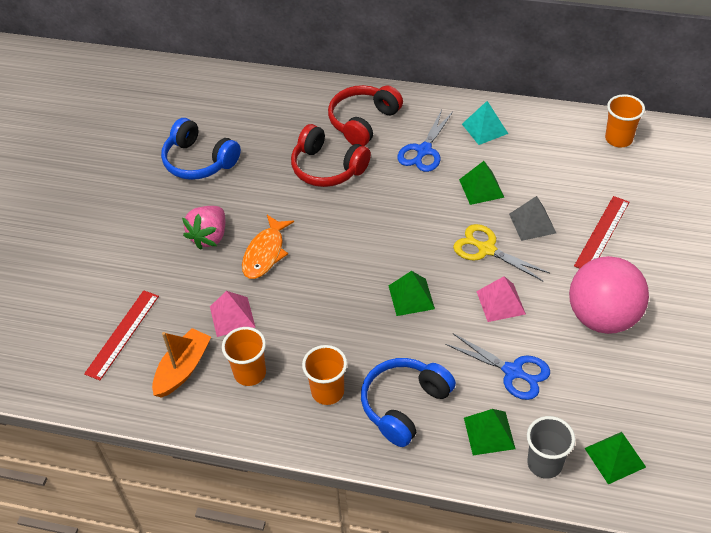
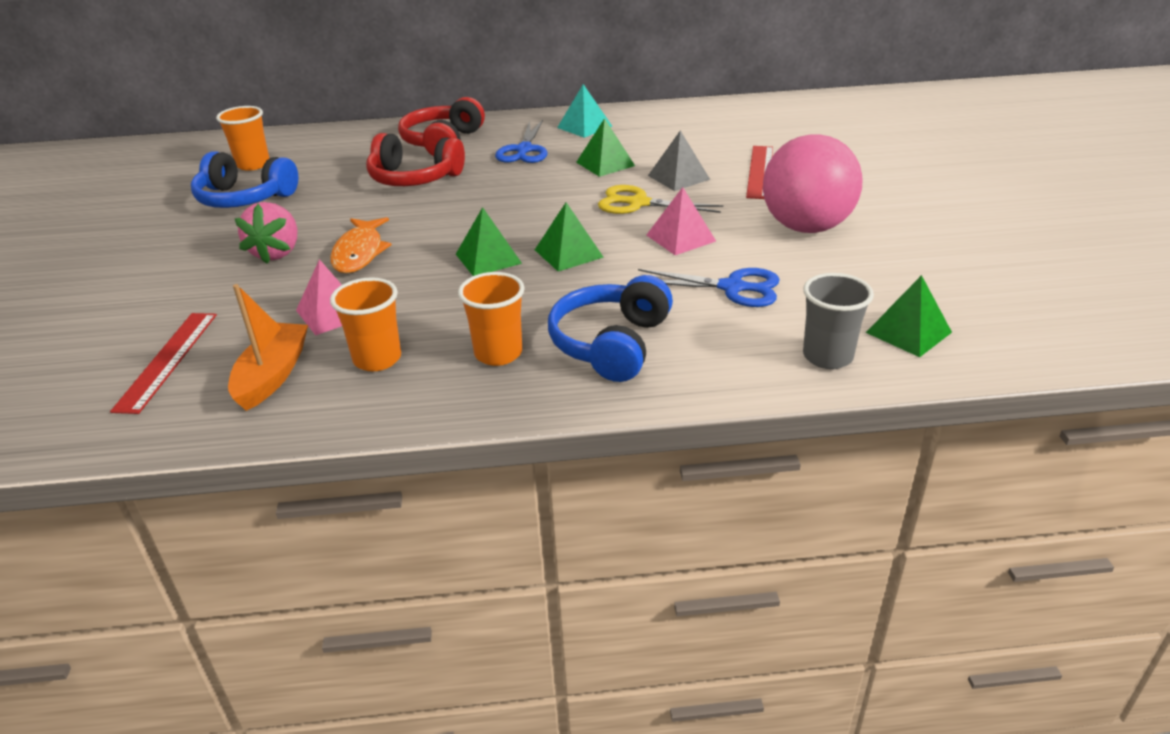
camera: 20 degrees left, 15 degrees down
(489, 433) = (738, 345): green pyramid -> green pyramid (488, 258)
(618, 139) = (731, 112): orange cup -> orange cup (253, 164)

